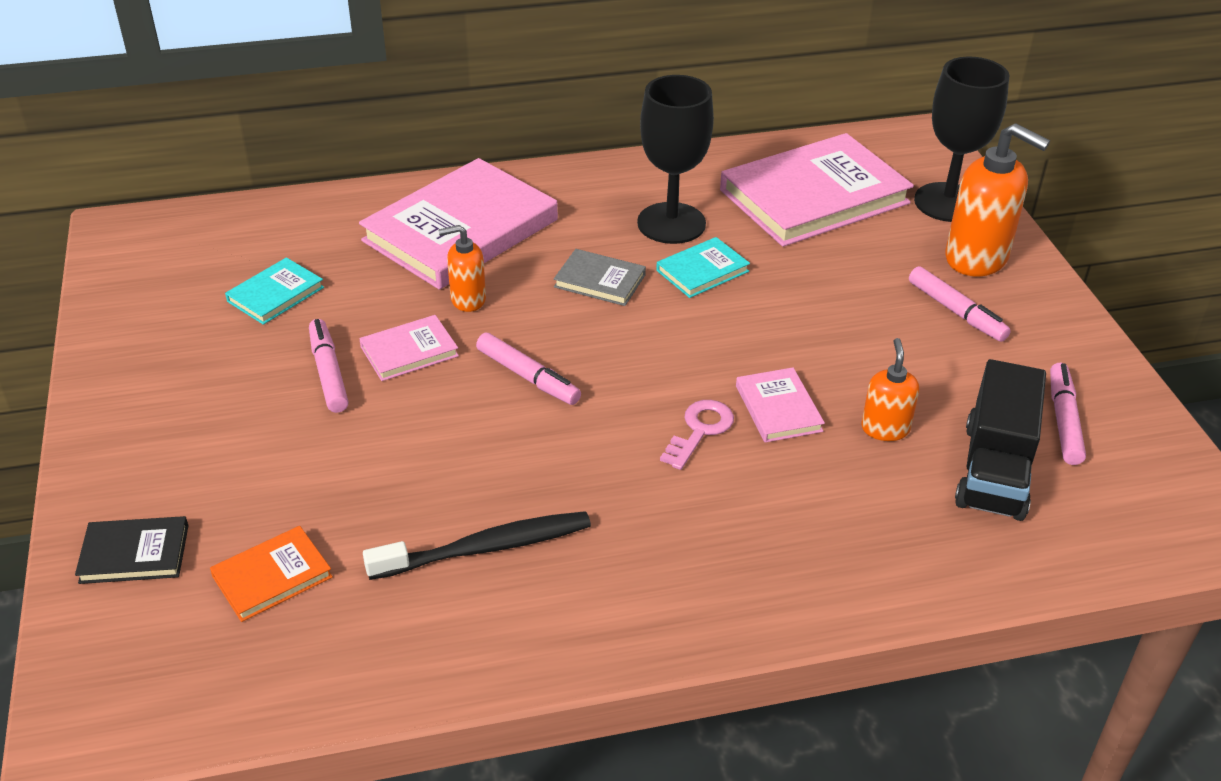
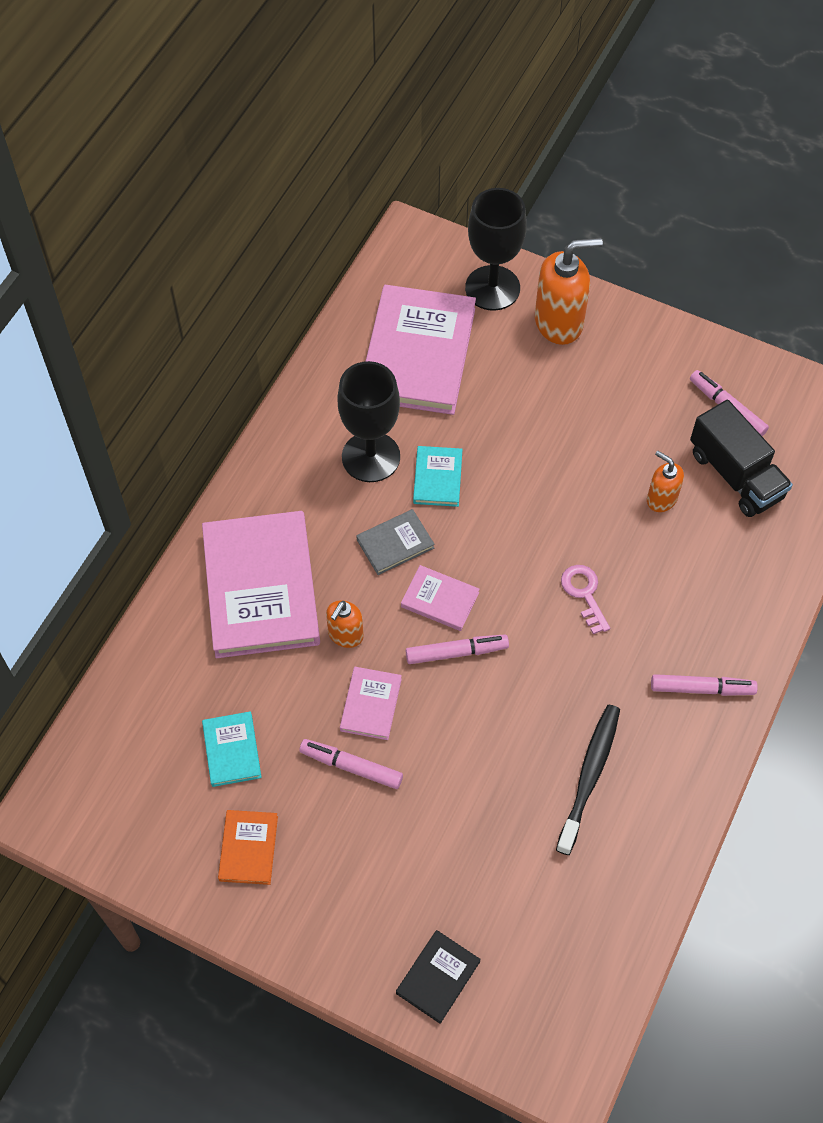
camera: 50 degrees left, 20 degrees up
(272, 577) = (521, 907): orange book -> orange book (248, 848)
(778, 408) = (600, 539): pink book -> pink book (440, 600)
(956, 312) = (597, 377): pink marker -> pink marker (702, 689)

